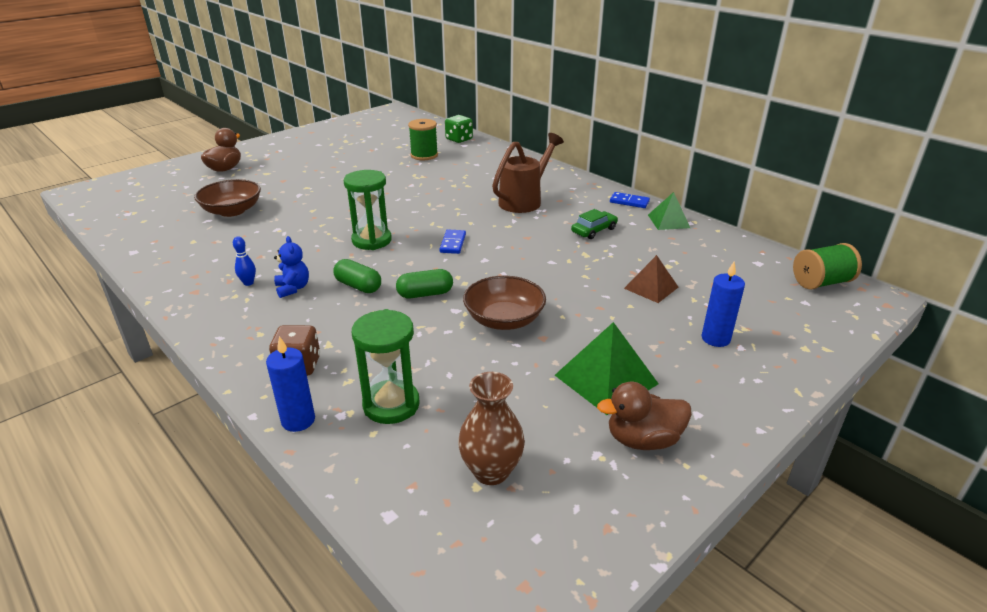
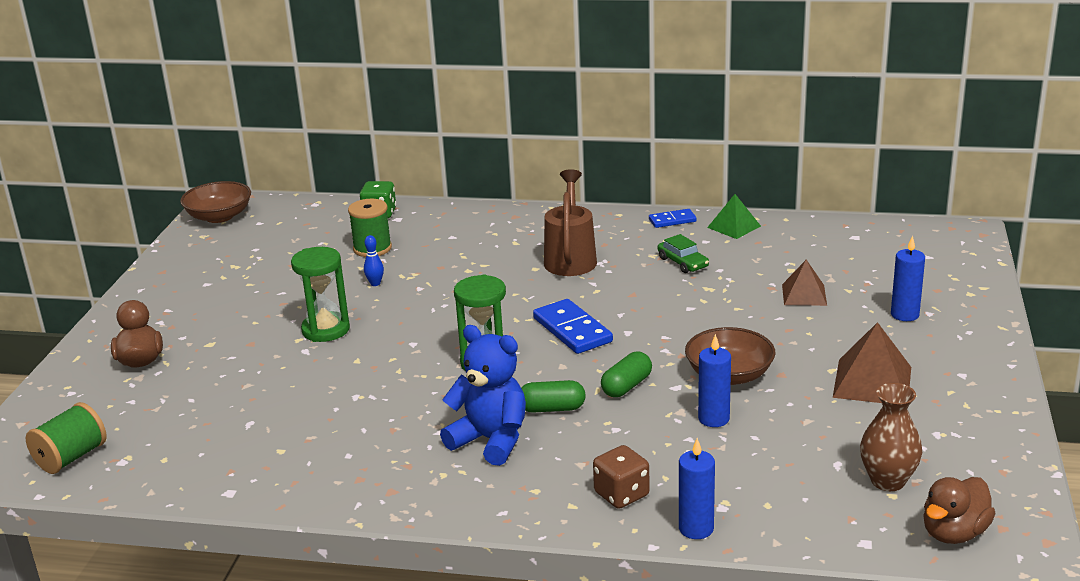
camera: 35 degrees left, 5 degrees down
(232, 211) = (259, 401): brown bowl -> brown bowl (219, 216)
(248, 283) = (434, 457): blue bowling pin -> blue bowling pin (375, 283)
(293, 288) = (491, 440): blue teddy bear -> blue teddy bear, size x1.85
(391, 405) = (748, 480): green hourglass -> green hourglass (326, 330)
(443, 345) = (713, 419): none -> blue candle
(453, 243) = (572, 330): blue domino -> blue domino, size x1.71
(594, 230) = (683, 262): green car -> green car turned 135 degrees clockwise
(606, 379) = (872, 382): green pyramid -> brown pyramid
(643, 440) = (952, 409): brown duck -> brown duck (954, 533)
(821, 282) = (919, 235): green spool -> green spool (71, 457)

